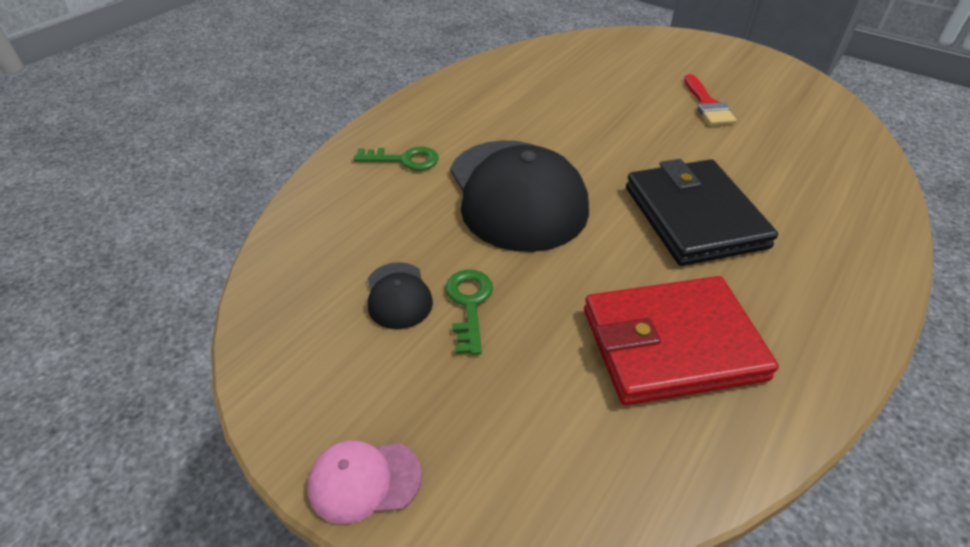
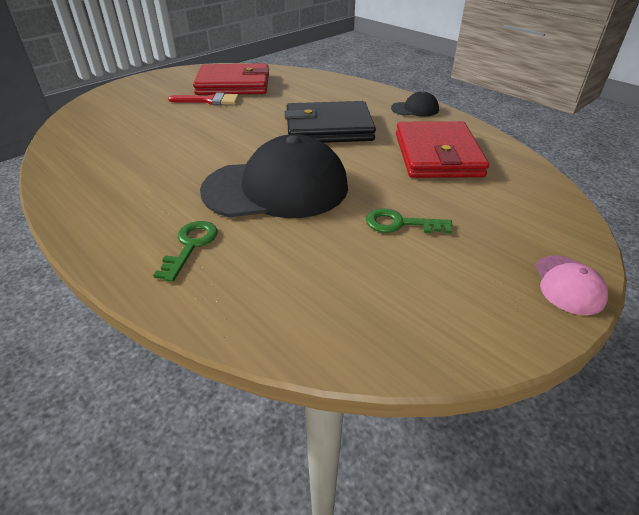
camera: 80 degrees left, 5 degrees down
(398, 295) = (388, 260): black cap -> black cap (415, 109)
(774, 112) = (233, 84): none -> red wallet

